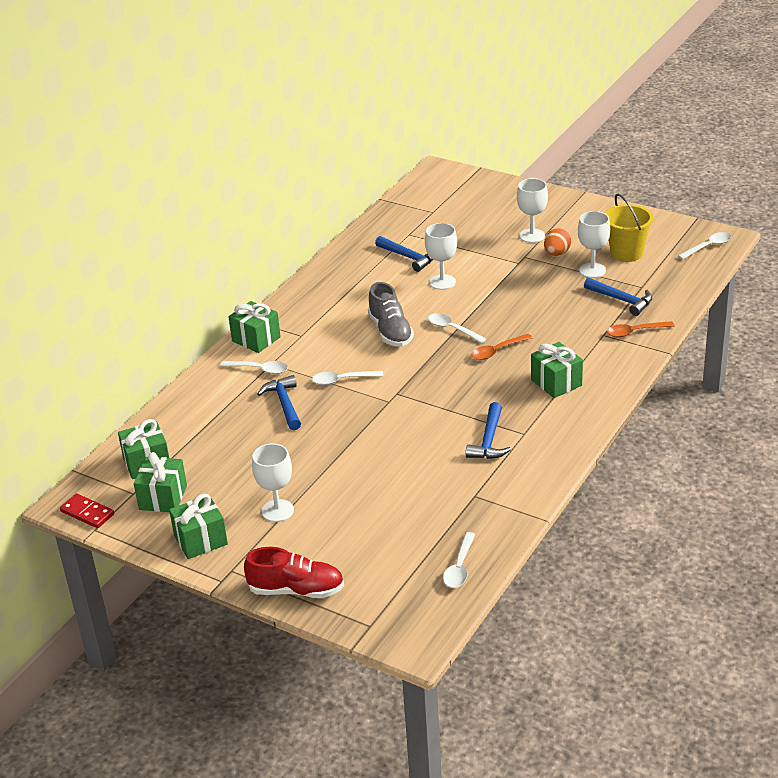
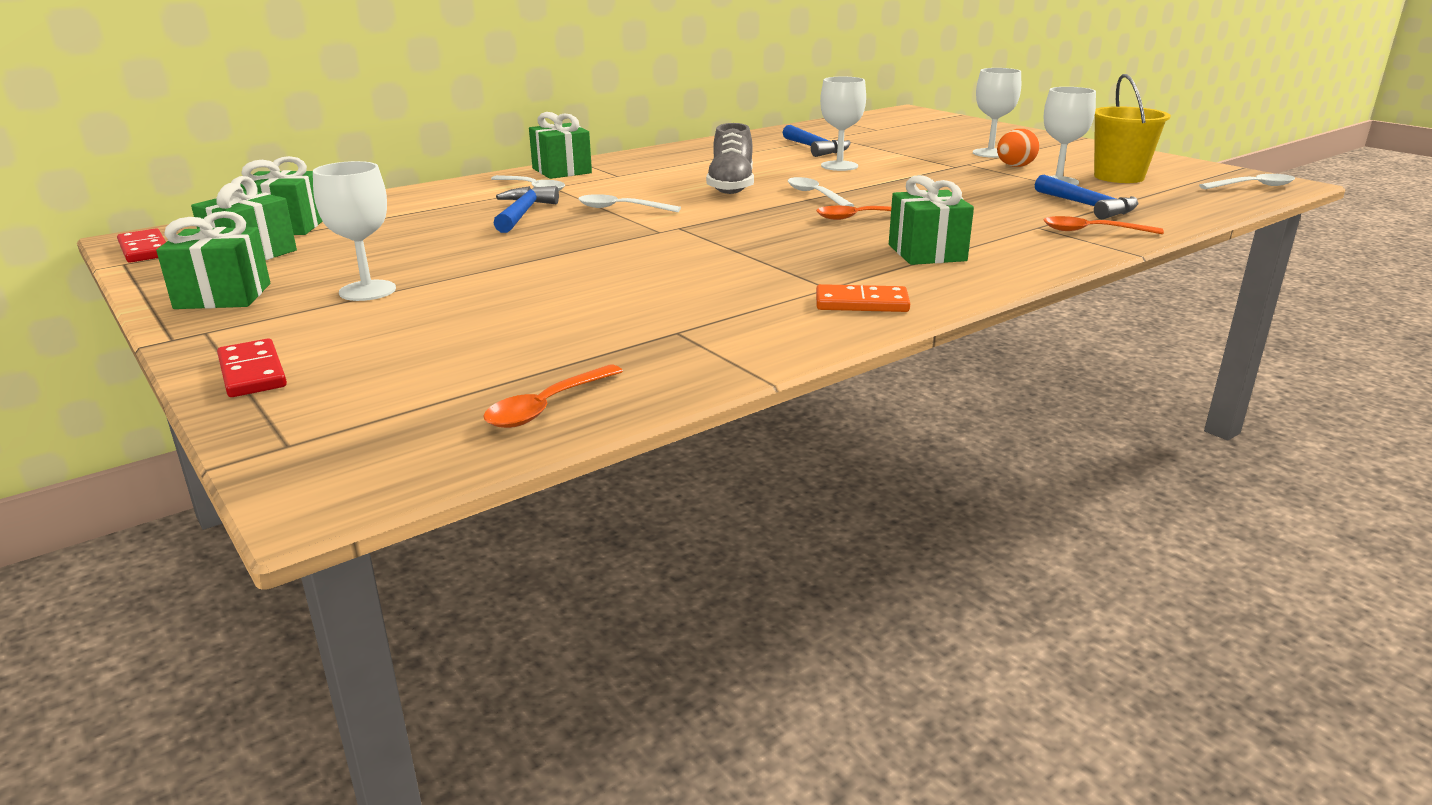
camera: 20 degrees right, 10 degrees down
(296, 590) = (252, 373): red shoe -> red domino
(459, 567) = (547, 406): white spoon -> orange spoon
(489, 440) = (764, 284): blue hammer -> none
(549, 443) = (861, 303): none -> orange domino

